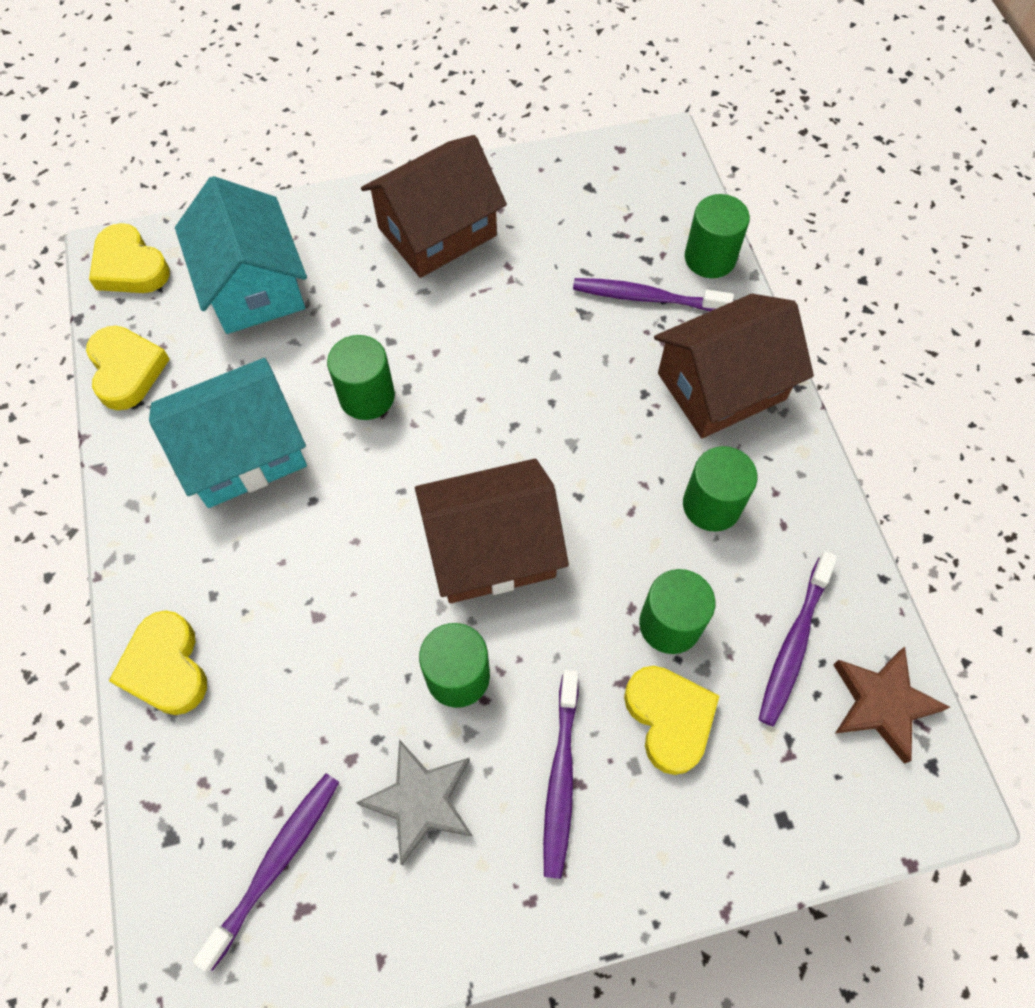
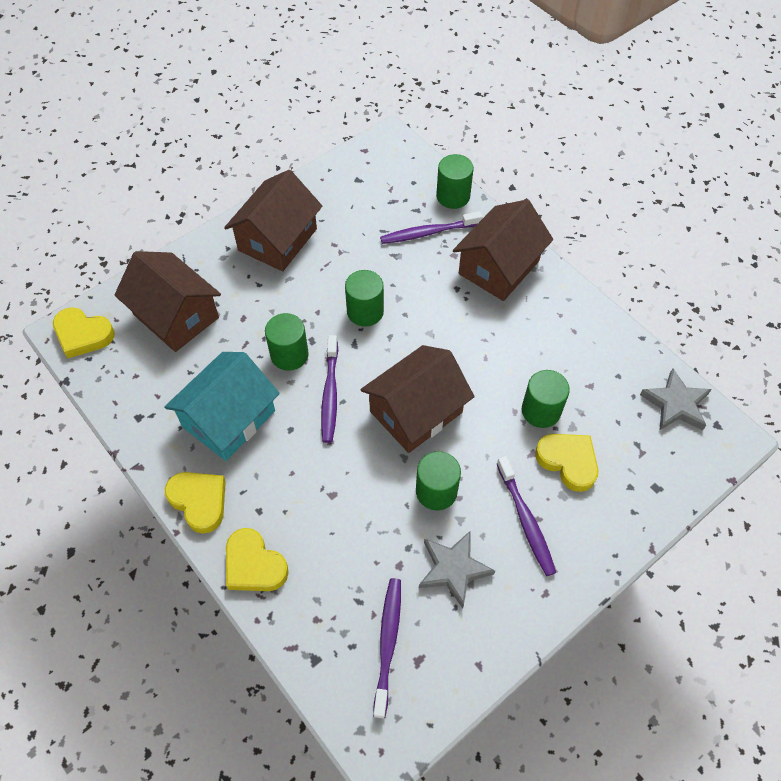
camera: 25 degrees left, 5 degrees down
(126, 370) = (120, 400): yellow heart -> yellow heart (199, 501)
(254, 286) = (176, 316): turquoise house -> brown house
(711, 505) = (529, 336): green cylinder -> green cylinder (365, 311)
(794, 644) = (613, 393): purple toothbrush -> purple toothbrush (330, 394)
(882, 703) = (675, 404): brown star -> grey star

